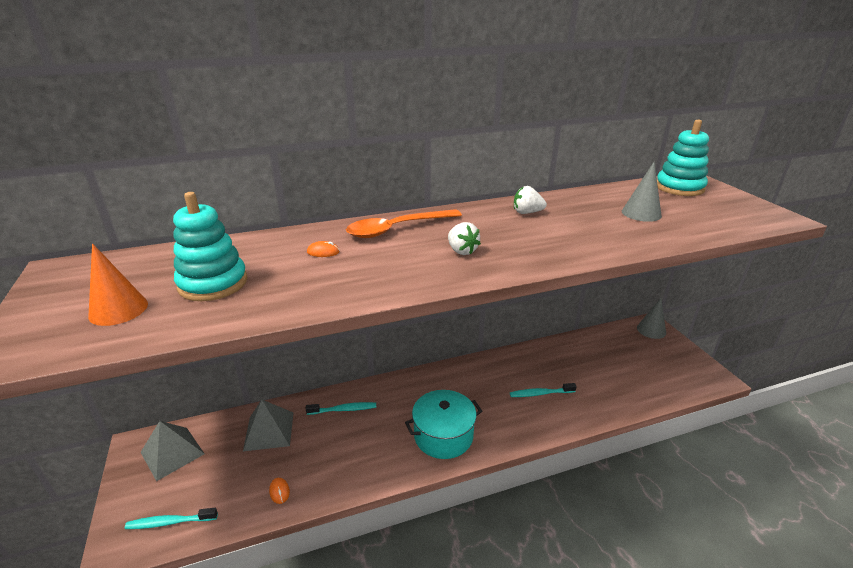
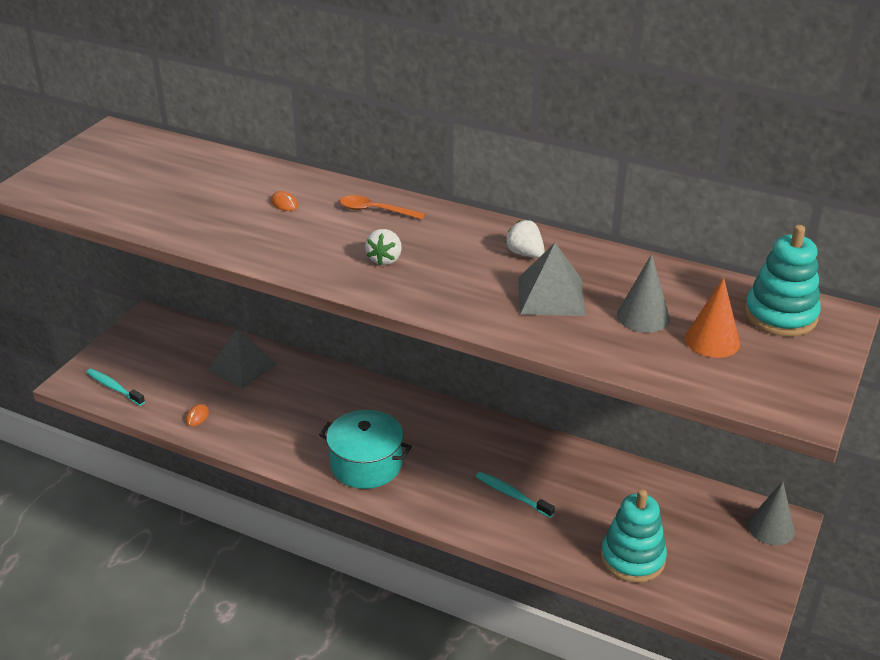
camera: 45 degrees right, 5 degrees up
(118, 310) = (105, 185): orange cone -> orange cone (712, 340)
(172, 453) = (163, 339): grey pyramid -> grey pyramid (551, 296)
(213, 283) = (178, 193): turquoise stacking toy -> turquoise stacking toy (632, 558)
(343, 409) = (316, 388): turquoise toothbrush -> none
(396, 229) = (375, 210): orange spoon -> orange spoon, size x0.62

